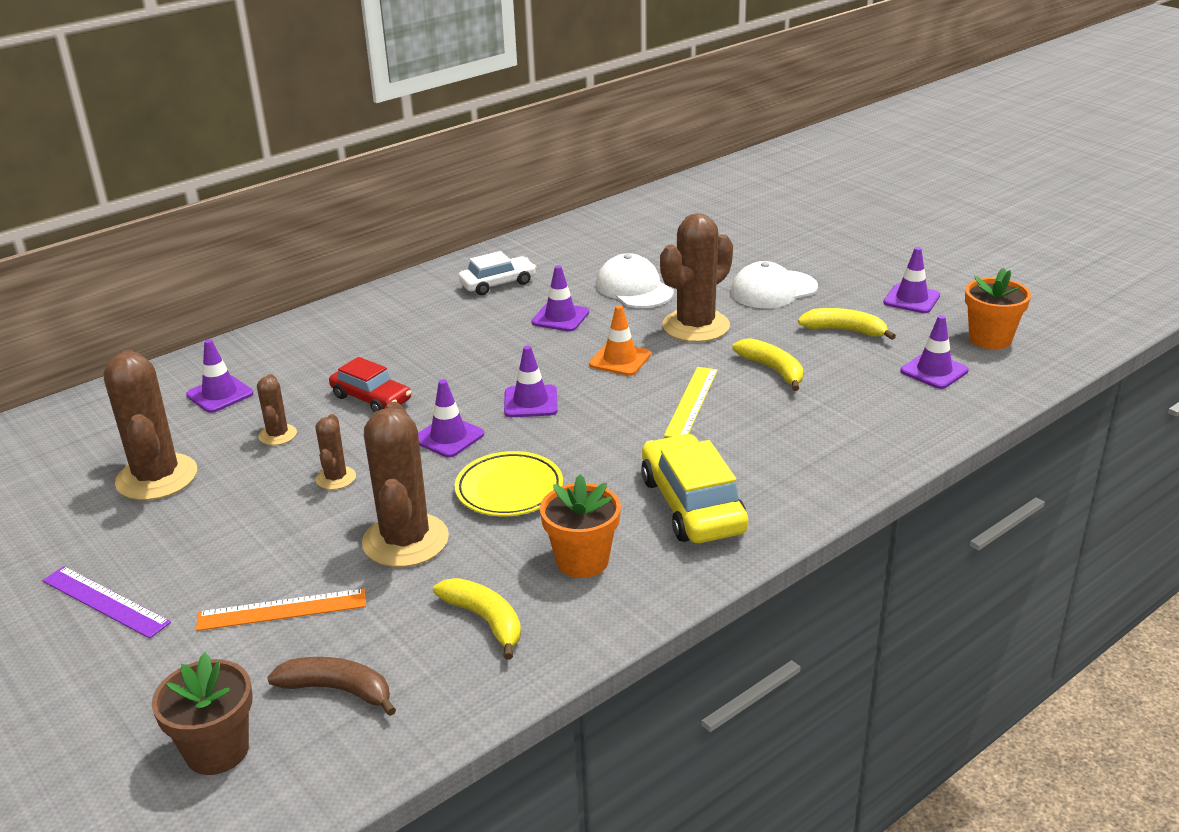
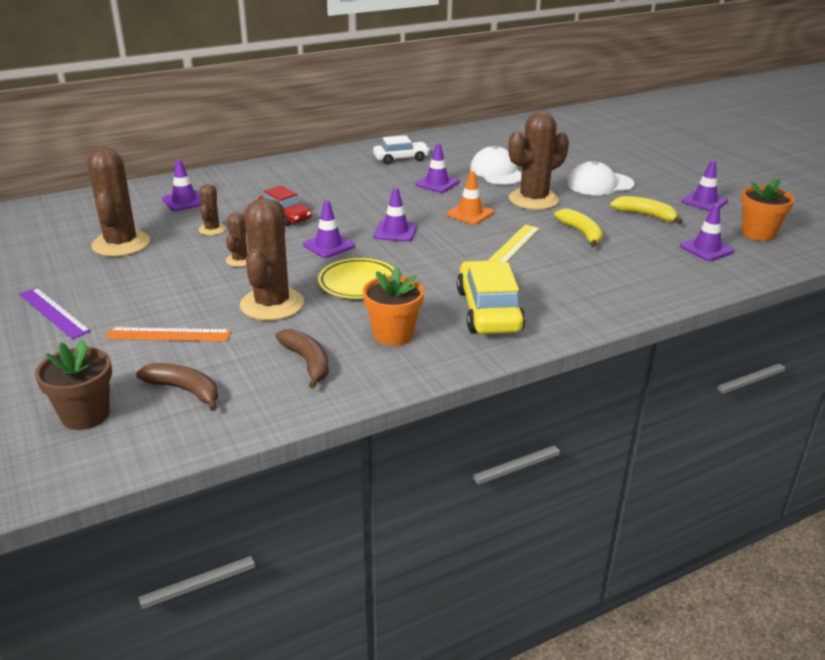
camera: 10 degrees right, 0 degrees up
(485, 620) = (307, 362): yellow banana -> brown banana

